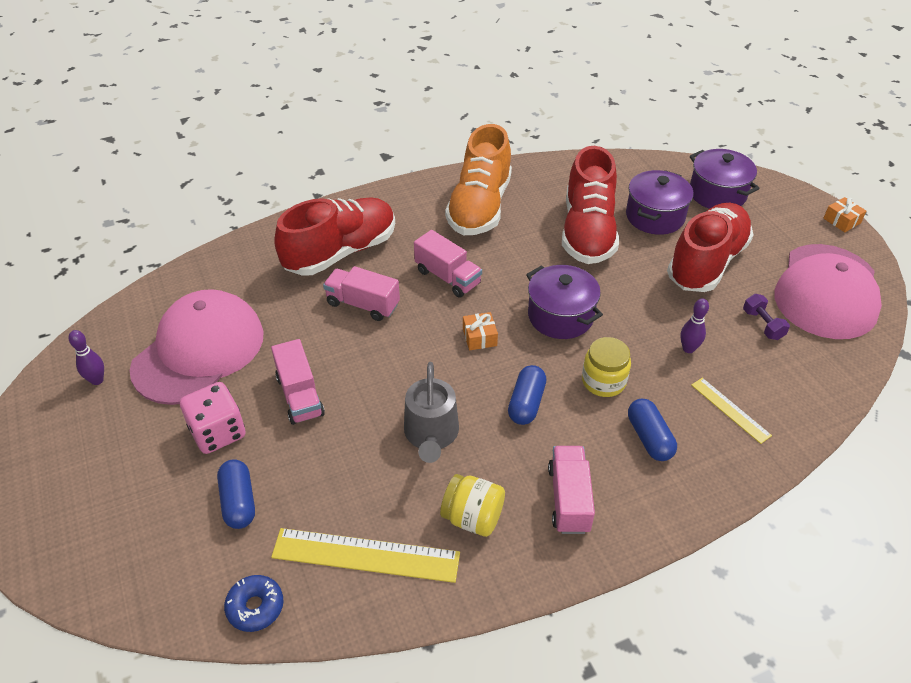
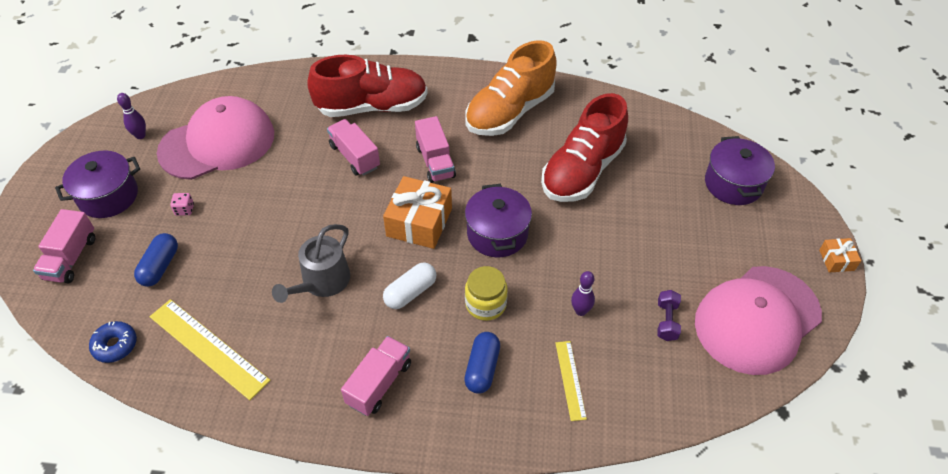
camera: 30 degrees right, 5 degrees up
(218, 432) = (184, 210): pink dice -> pink dice, size x0.46
(300, 396) = (256, 208): pink truck -> pink truck (71, 258)
(472, 517) = (300, 360): yellow jar -> none
(479, 337) = (419, 222): orange gift -> orange gift, size x1.98
(526, 403) = (410, 292): blue capsule -> white capsule
(655, 216) = (655, 181): purple pot -> purple pot (108, 196)
(706, 262) = (665, 243): red shoe -> none

